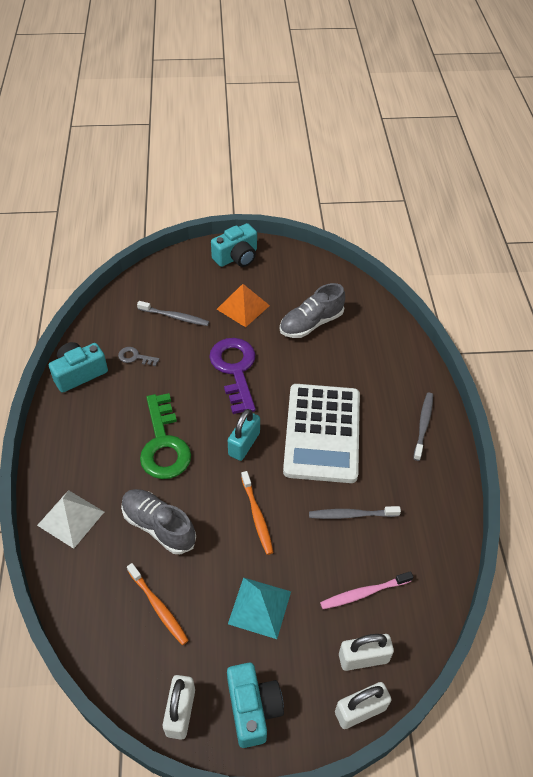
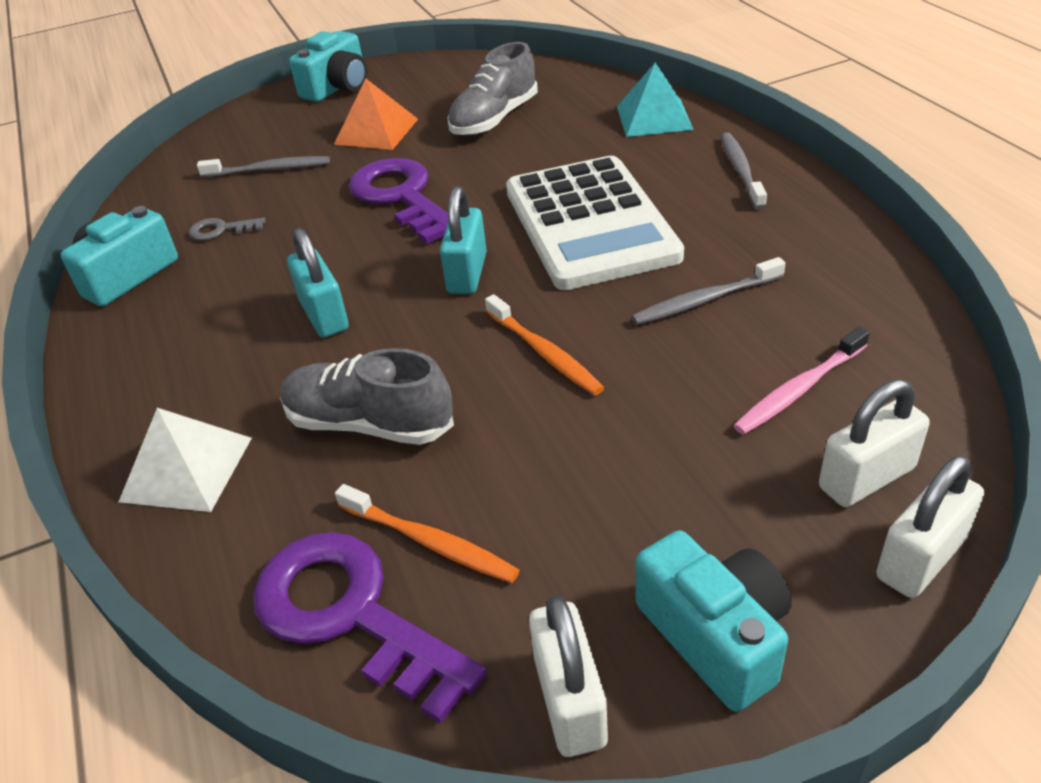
camera: 15 degrees left, 10 degrees down
(112, 630) = (351, 614): none -> purple key
(164, 444) = (324, 315): green key -> turquoise padlock
(259, 607) = (627, 473): turquoise pyramid -> turquoise pyramid (654, 117)

